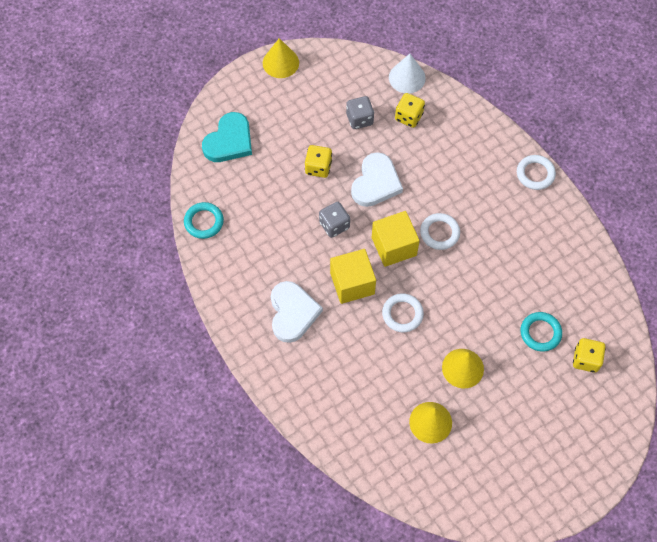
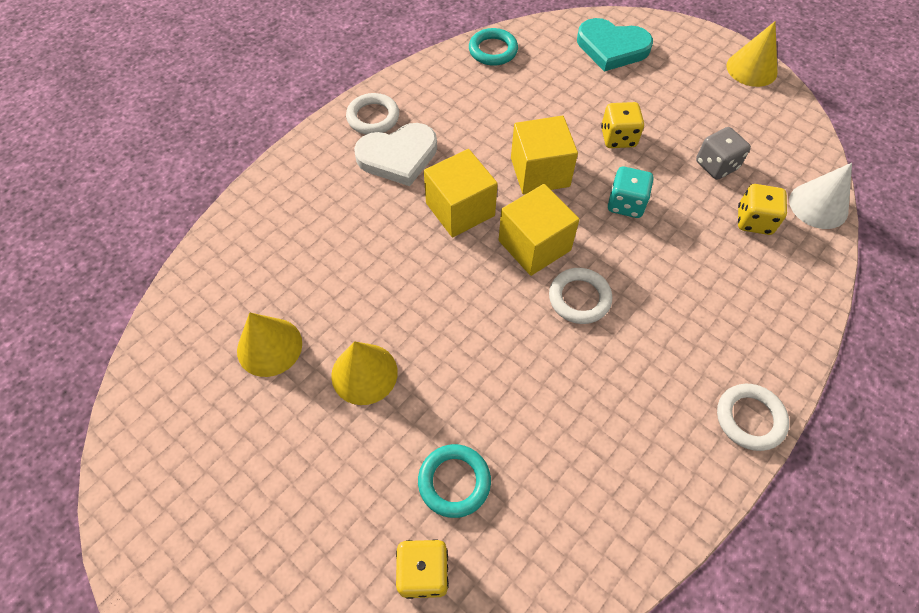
camera: 75 degrees right, 5 degrees down
(334, 225) = (540, 172): grey dice -> yellow cube
(376, 183) = (626, 204): white heart -> turquoise dice
(402, 314) = (431, 277): white ring -> white ring (373, 117)

